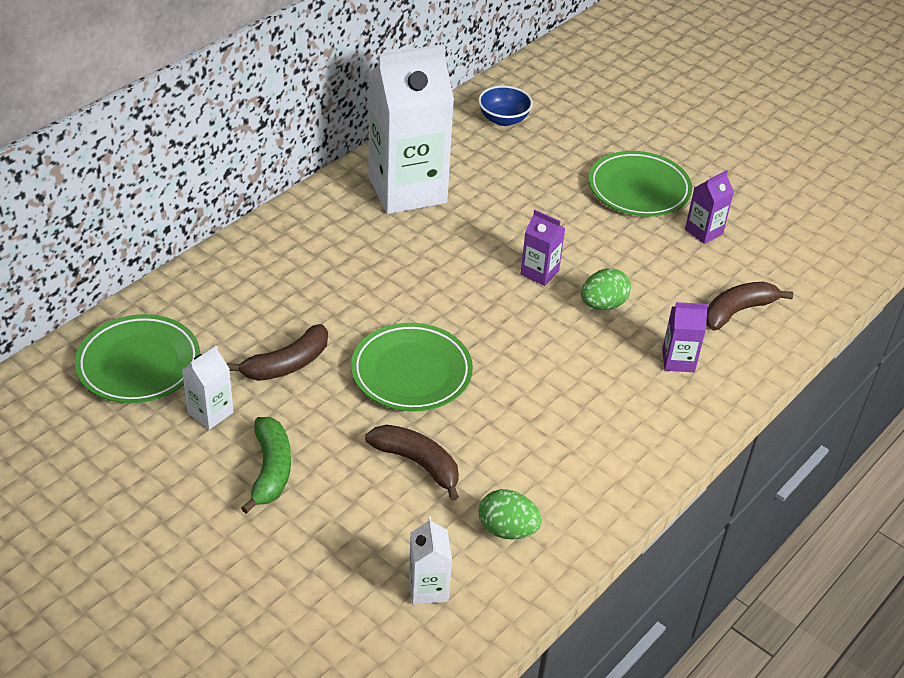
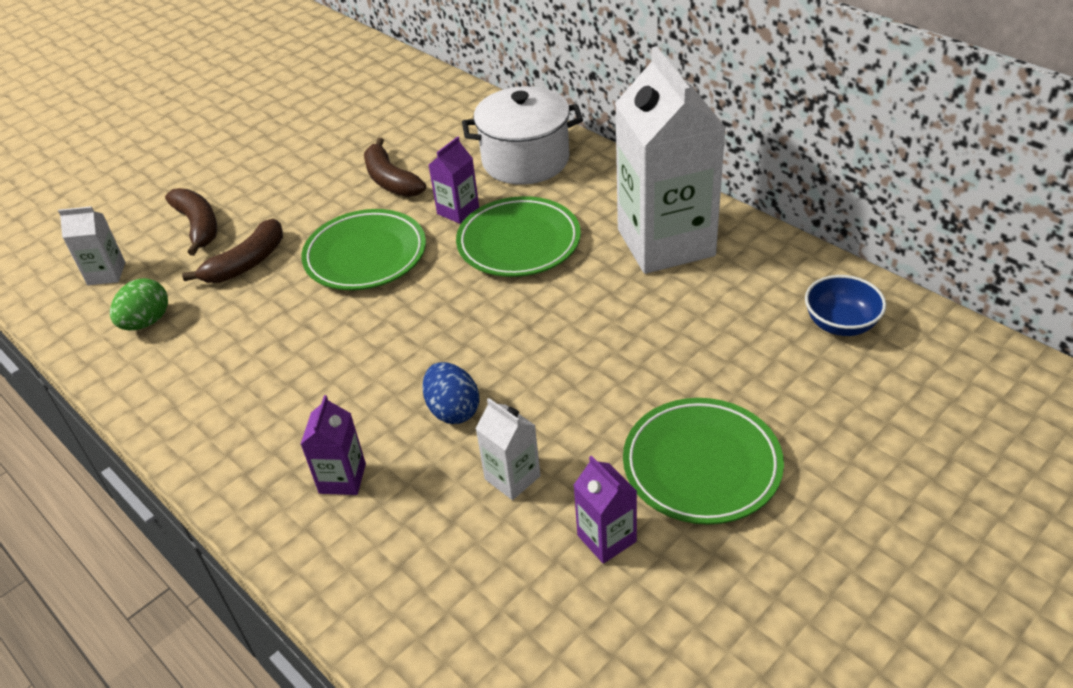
camera: 100 degrees right, 0 degrees up
(139, 364) = (404, 106): green plate -> green plate (519, 243)
(210, 413) = (340, 146): white carton -> white carton (512, 477)
(270, 268) = (525, 160): none -> white pot
(271, 470) = (266, 182): green banana -> none
(539, 272) = (515, 353): purple carton -> purple carton (458, 211)
(603, 304) = (453, 410): green egg -> blue egg
(738, 311) = (427, 559): brown banana -> brown banana (198, 226)

